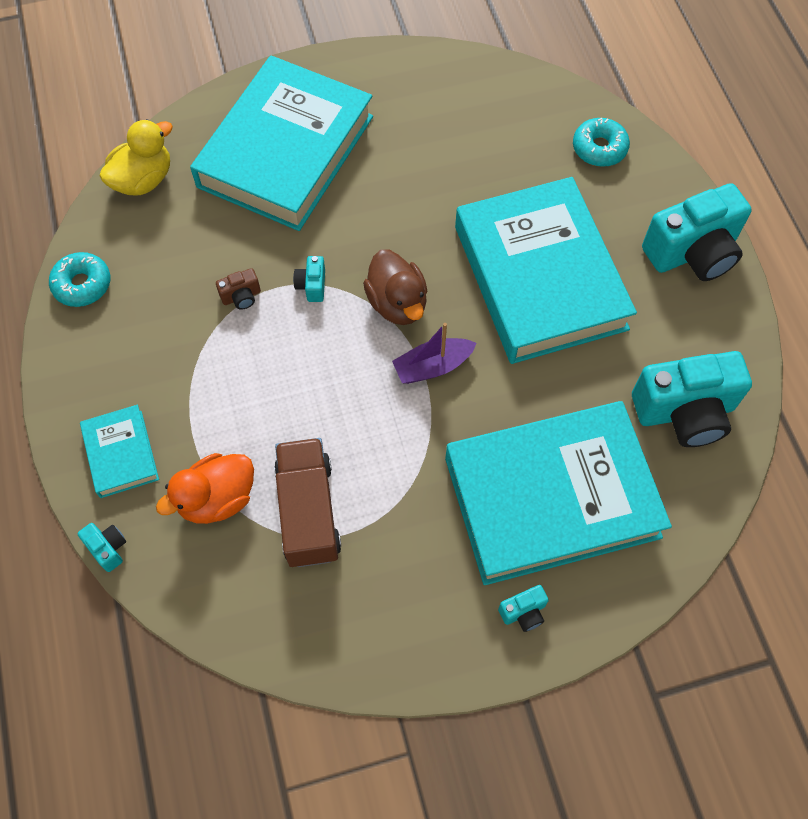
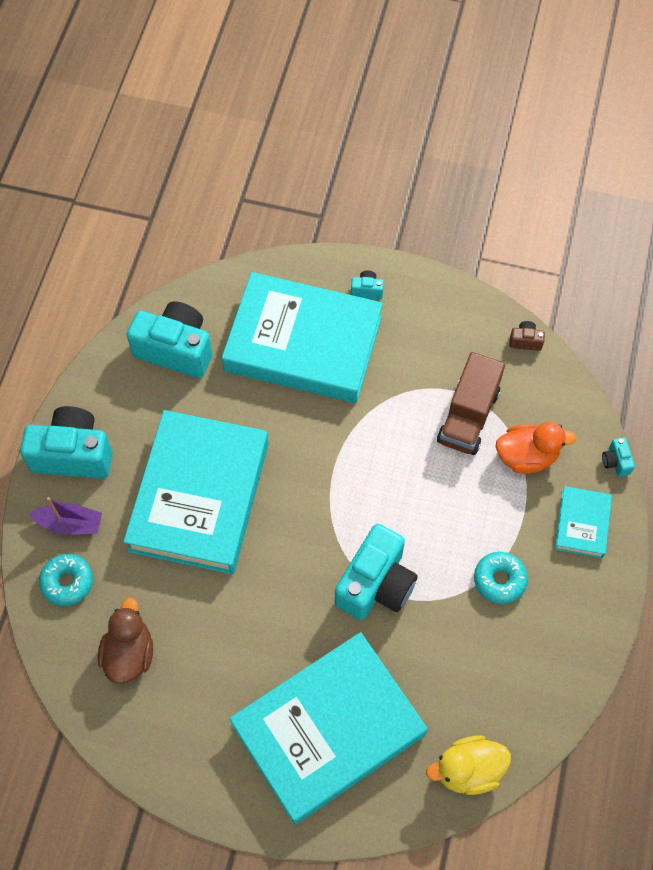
camera: 150 degrees left, 0 degrees up
(82, 284) = (561, 687): turquoise donut -> turquoise donut (499, 580)
(241, 296) = (436, 605): brown camera -> brown camera (525, 341)
(312, 285) = (376, 584): turquoise camera -> turquoise camera, size x2.36
(397, 303) = (319, 533): brown duck -> brown duck (129, 653)
(432, 366) = (324, 470): purple boat -> purple boat (70, 524)

